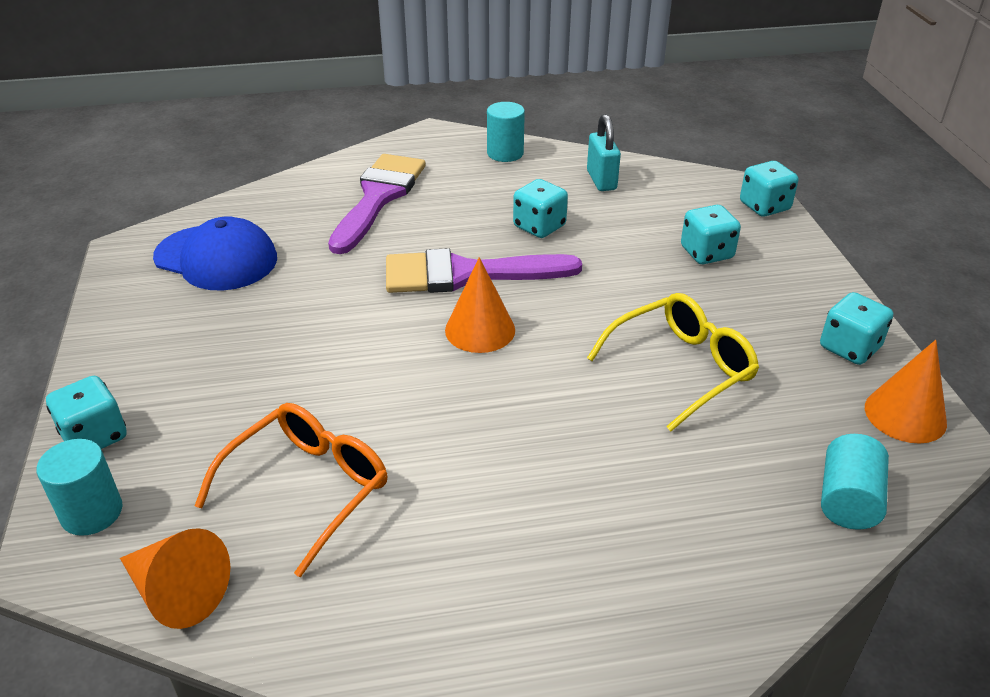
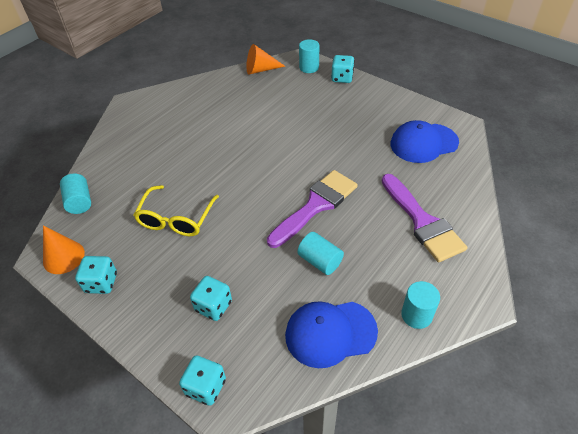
camera: 140 degrees right, 10 degrees up
(307, 489) = (262, 103): orange glasses -> none
(480, 330) = (276, 182): orange cone -> none
(539, 226) = (320, 261): turquoise dice -> turquoise cylinder
(601, 180) = (330, 333): turquoise padlock -> blue cap

